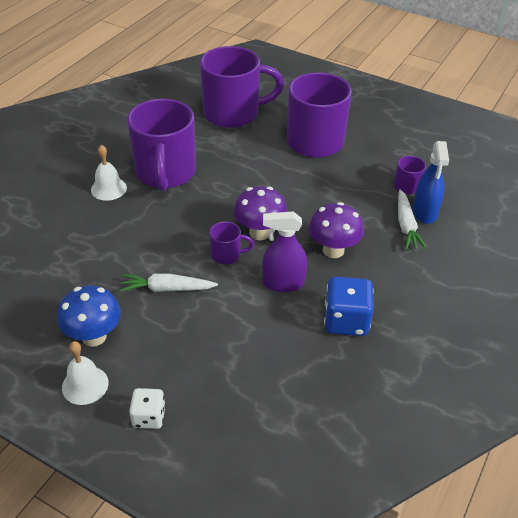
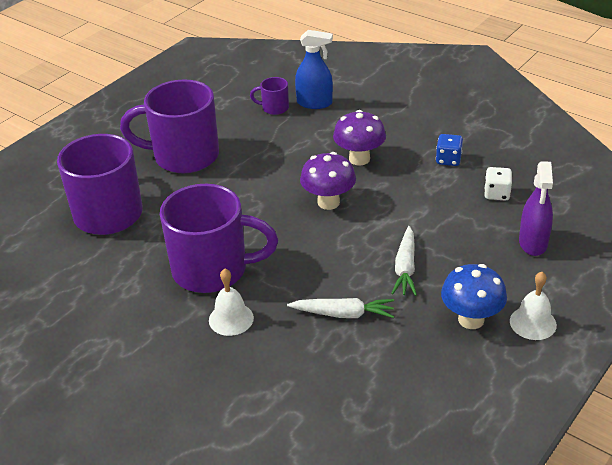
camera: 80 degrees left, 5 degrees down
(149, 417) = (564, 278): white dice -> white dice (496, 194)
(227, 255) = (359, 225): purple mug -> none
(283, 283) = (401, 192): purple spray bottle -> purple spray bottle (533, 243)
(346, 321) = (448, 160): blue dice -> blue dice, size x0.62
(406, 225) = (331, 115): white carrot -> white carrot (343, 314)

